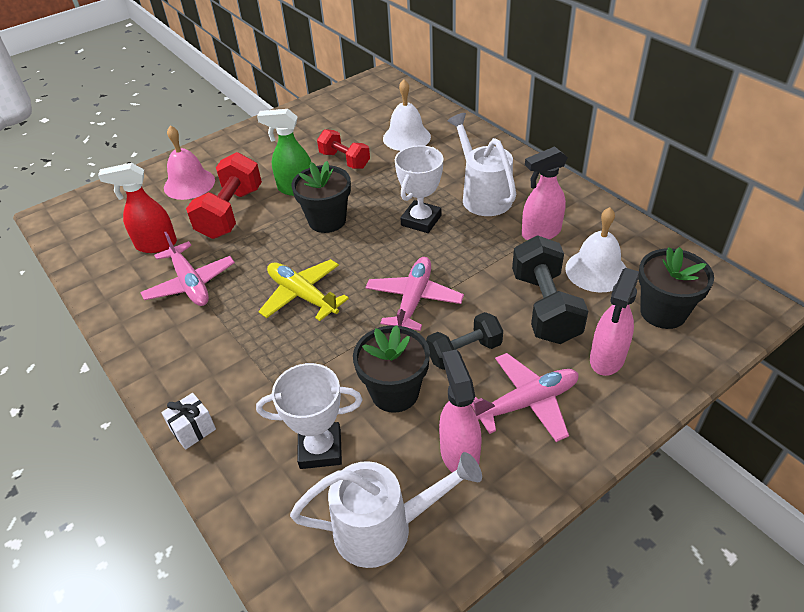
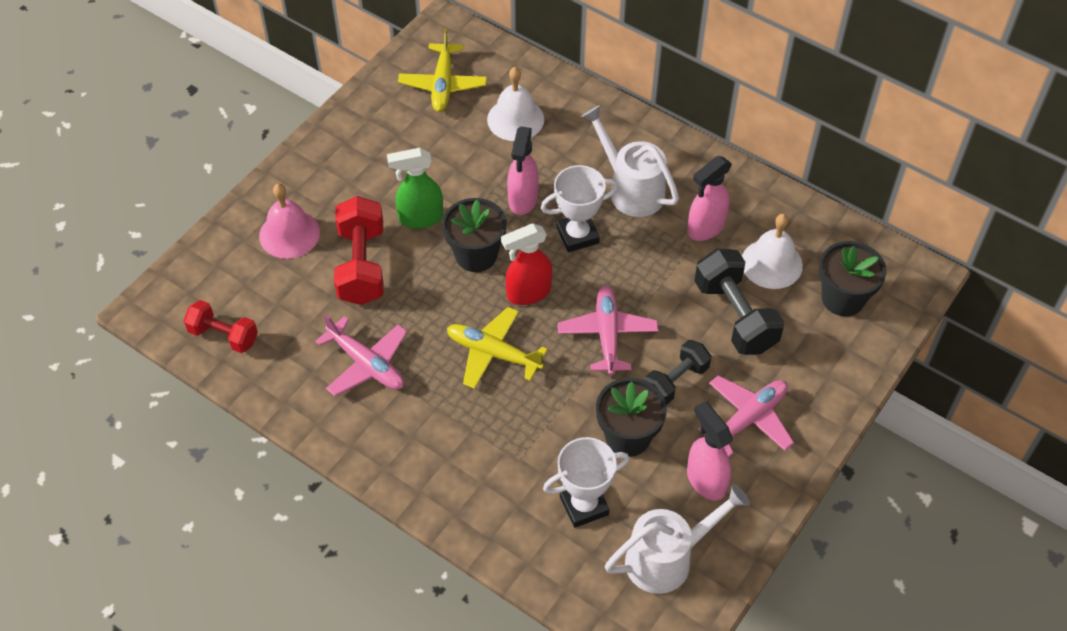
camera: 20 degrees left, 10 degrees up
(156, 245) = (299, 325): red spray bottle -> red spray bottle (528, 293)
(193, 430) = (458, 516): white gift -> none
(344, 160) = (457, 166): red dumbbell -> red dumbbell (223, 336)
(361, 110) = (443, 85): none -> yellow plane
(421, 220) = (577, 235): white trophy -> white trophy turned 60 degrees clockwise
(607, 359) = (805, 359): pink spray bottle -> pink spray bottle (522, 200)

